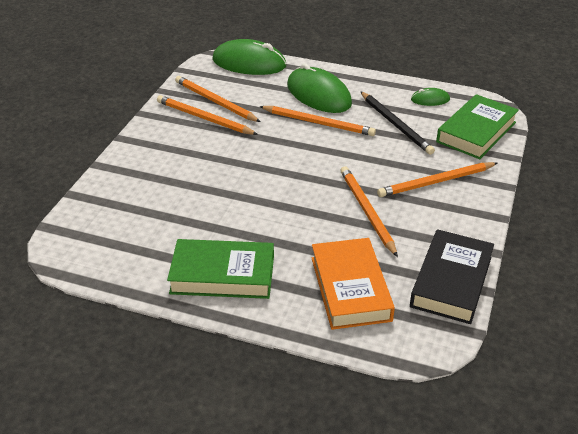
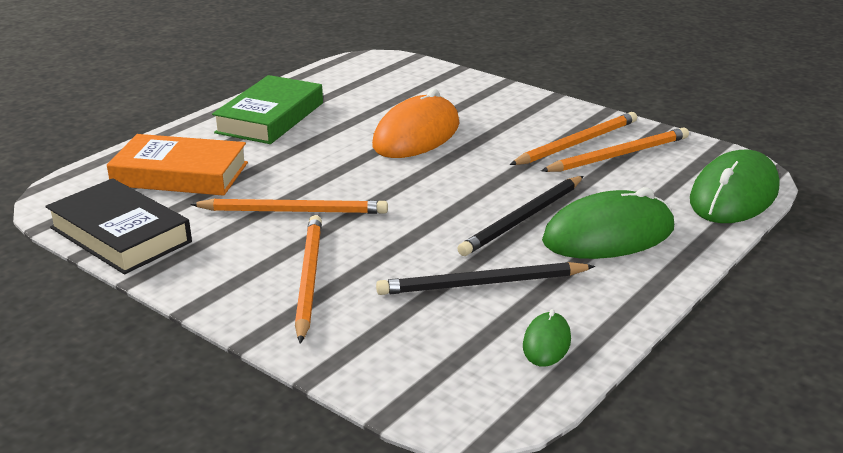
camera: 110 degrees right, 10 degrees down
(221, 187) = (416, 135): none -> orange mouse
(318, 123) = (523, 218): orange pencil -> black pencil
(476, 132) = (411, 362): green book -> none

